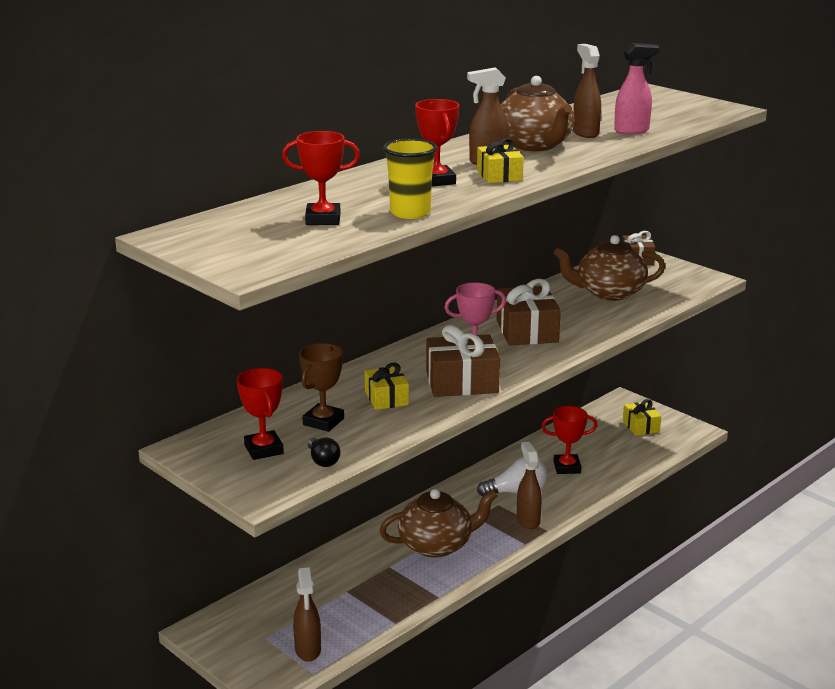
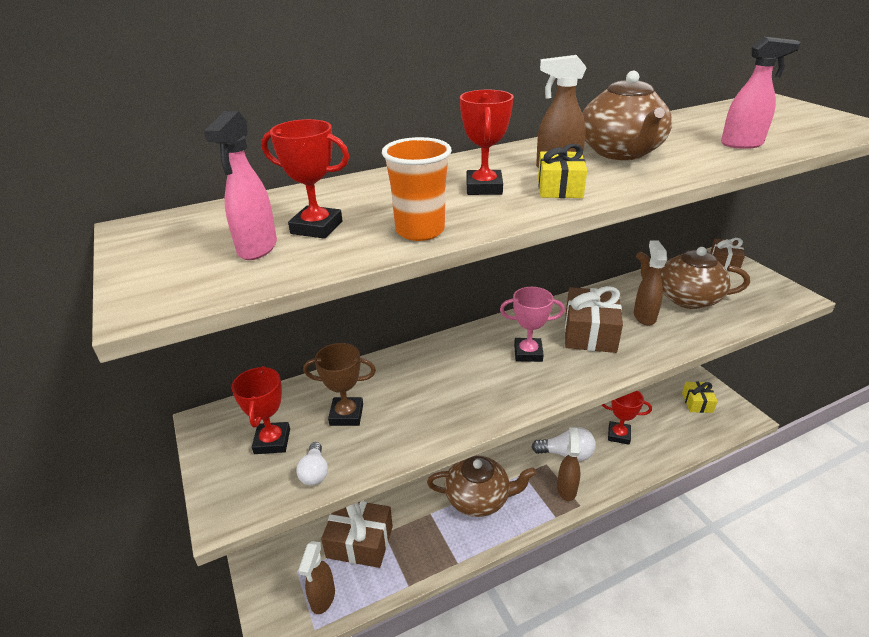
camera: 20 degrees right, 10 degrees up
(290, 236) = (257, 248): none -> pink spray bottle
(323, 422) = (346, 415): brown trophy -> brown trophy turned 45 degrees clockwise
(323, 461) = (315, 472): black light bulb -> white light bulb
(386, 398) = (420, 395): yellow gift -> none
(410, 213) = (420, 231): yellow cup -> orange cup
(462, 382) = (501, 389): brown gift -> brown gift (360, 542)
(585, 133) = (685, 142): brown spray bottle -> brown spray bottle (644, 316)

